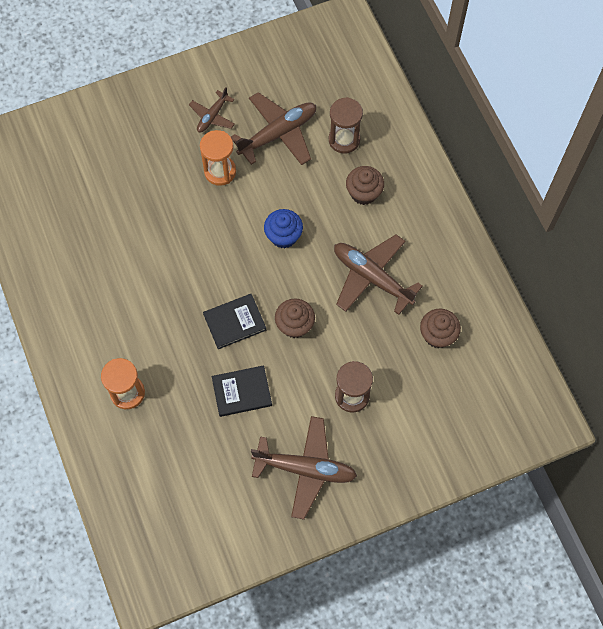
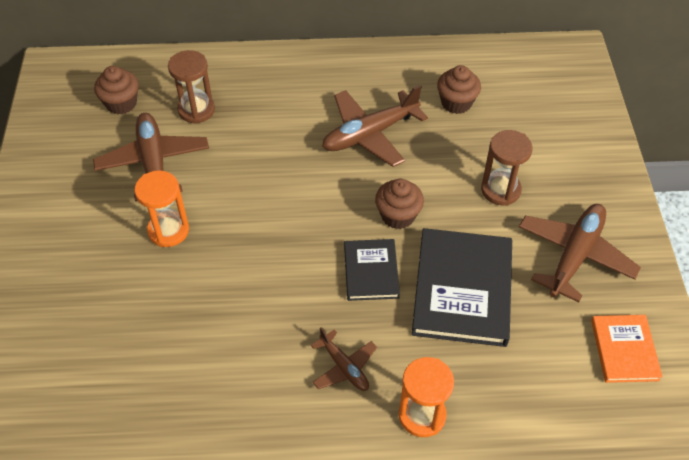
camera: 70 degrees left, 15 degrees down
(212, 116) = (91, 217): brown plane -> brown plane (344, 367)
(228, 523) = (624, 350): none -> orange book
(242, 392) = (462, 289): black book -> black book, size x1.77
(283, 236) = (284, 194): blue cupcake -> none
(363, 193) = (268, 112): brown cupcake -> brown cupcake (121, 103)

